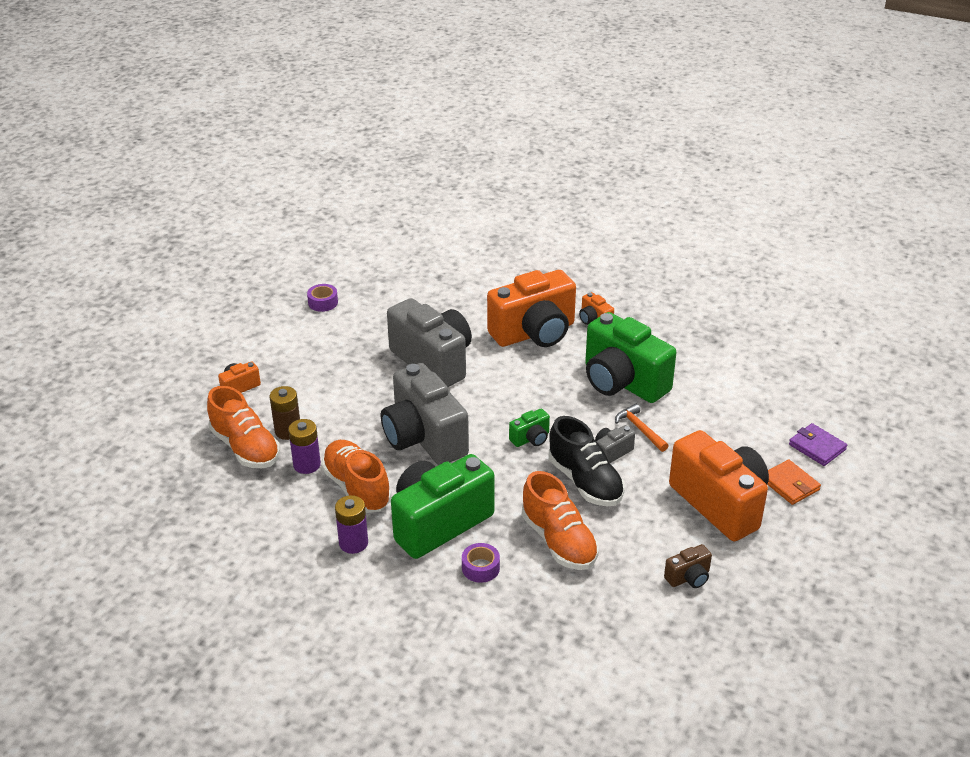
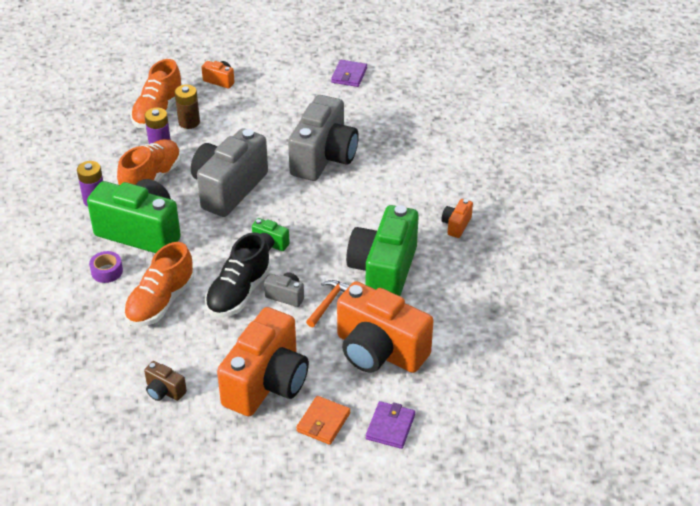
camera: 60 degrees right, 5 degrees up
(323, 302) = (349, 75): purple tape -> purple wallet
(534, 333) = (407, 197): orange camera -> orange camera (379, 351)

